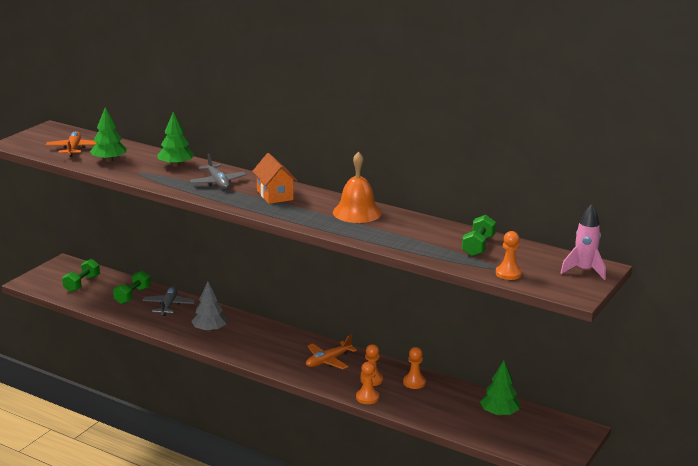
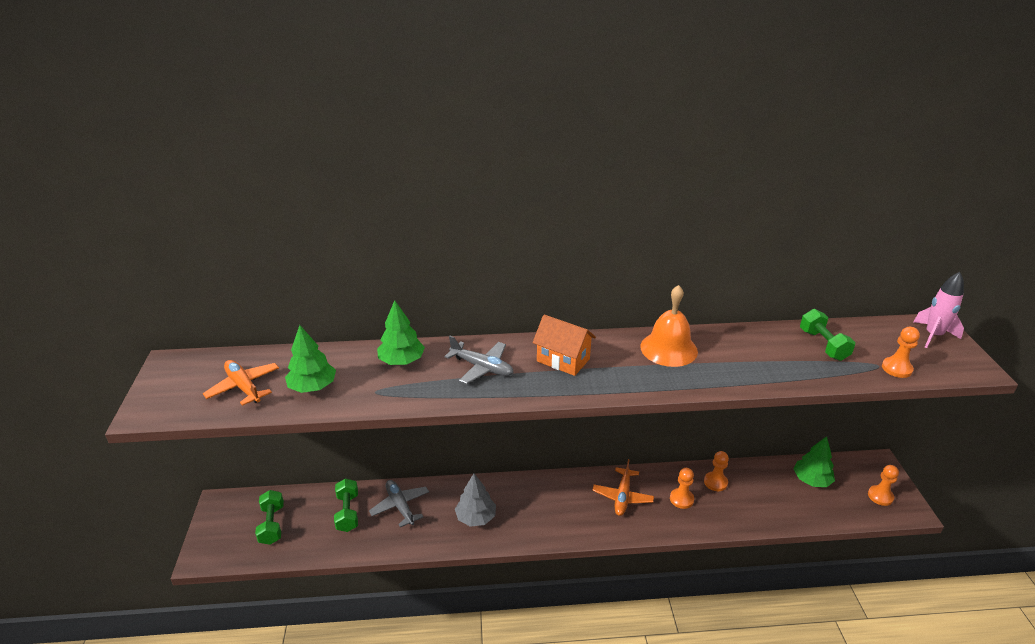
camera: 35 degrees left, 10 degrees up
(367, 397) = (704, 524): orange pawn -> orange pawn (880, 496)

